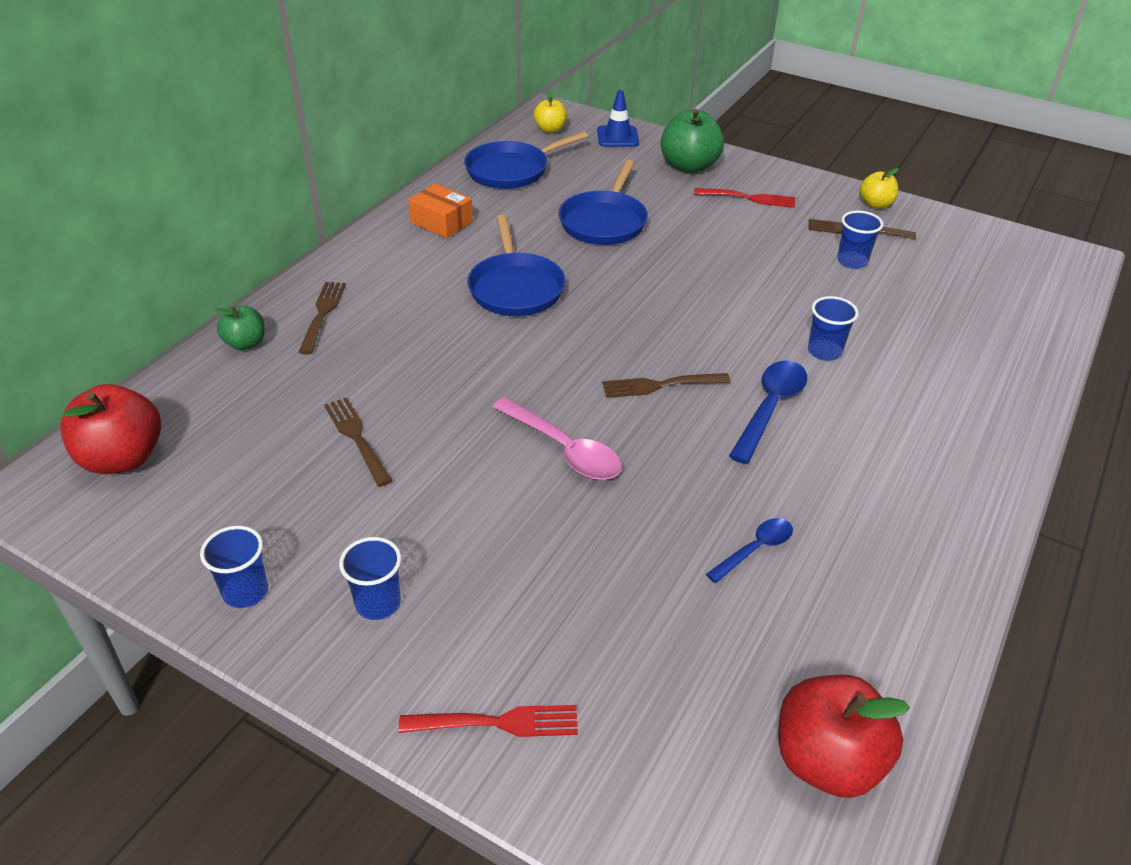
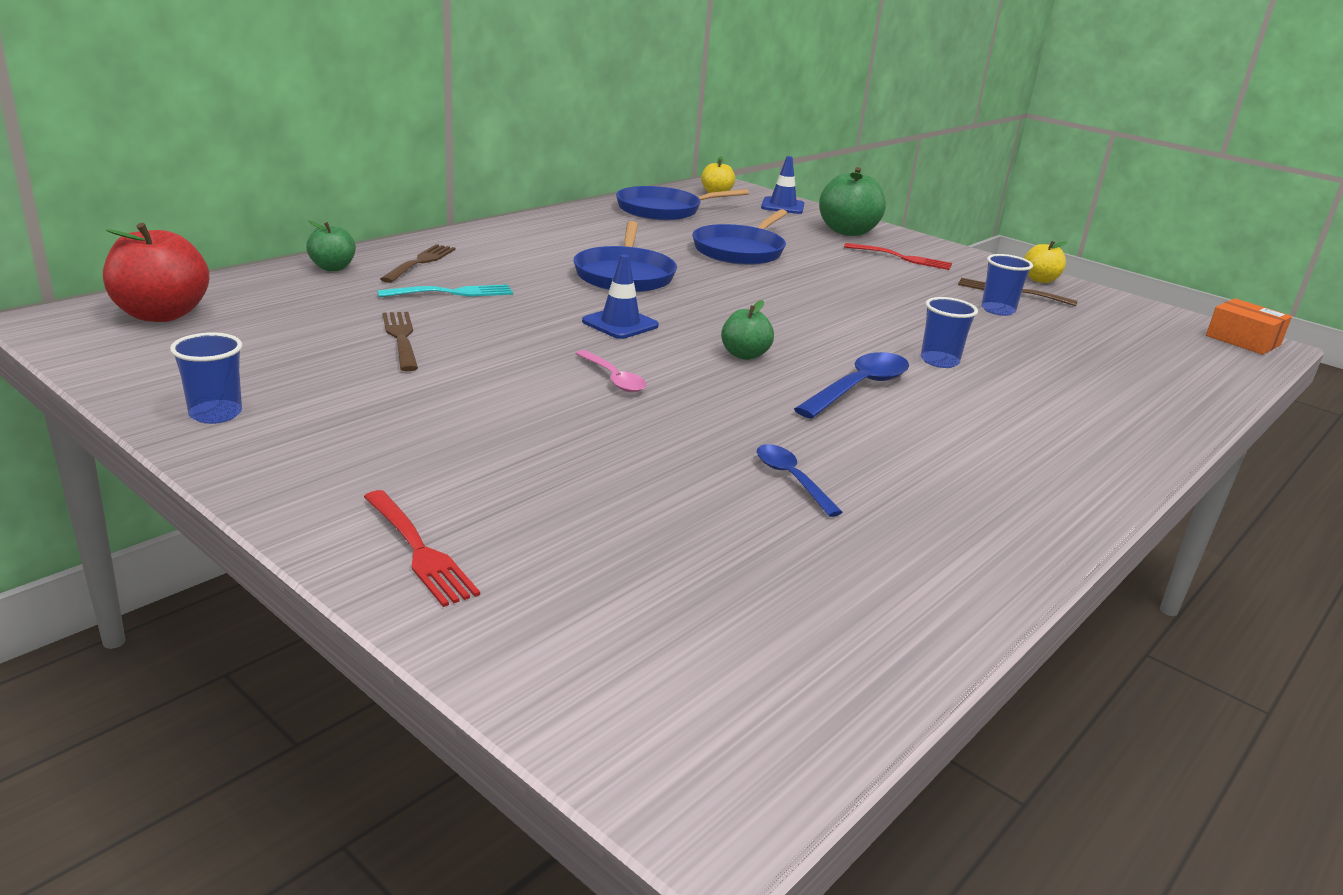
camera: 10 degrees right, 15 degrees down
(371, 356) = (451, 293): none -> turquoise fork
(378, 603) = (347, 445): blue cup -> none
(441, 222) = (574, 229): orange box -> orange box (1243, 340)
(496, 723) = (418, 550): red fork -> red fork turned 45 degrees clockwise
(539, 365) = (620, 324): none -> blue traffic cone
(564, 449) = (613, 379): pink spoon -> pink spoon, size x0.61
(661, 385) = (744, 355): brown fork -> green apple
(755, 549) = (791, 479): blue spoon -> blue spoon turned 90 degrees counterclockwise
(827, 760) = (799, 653): red apple -> none

